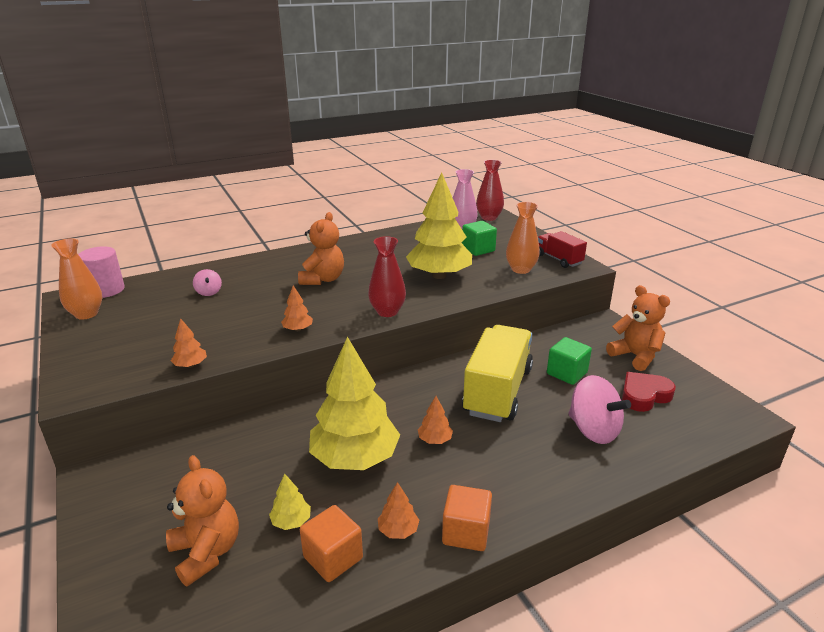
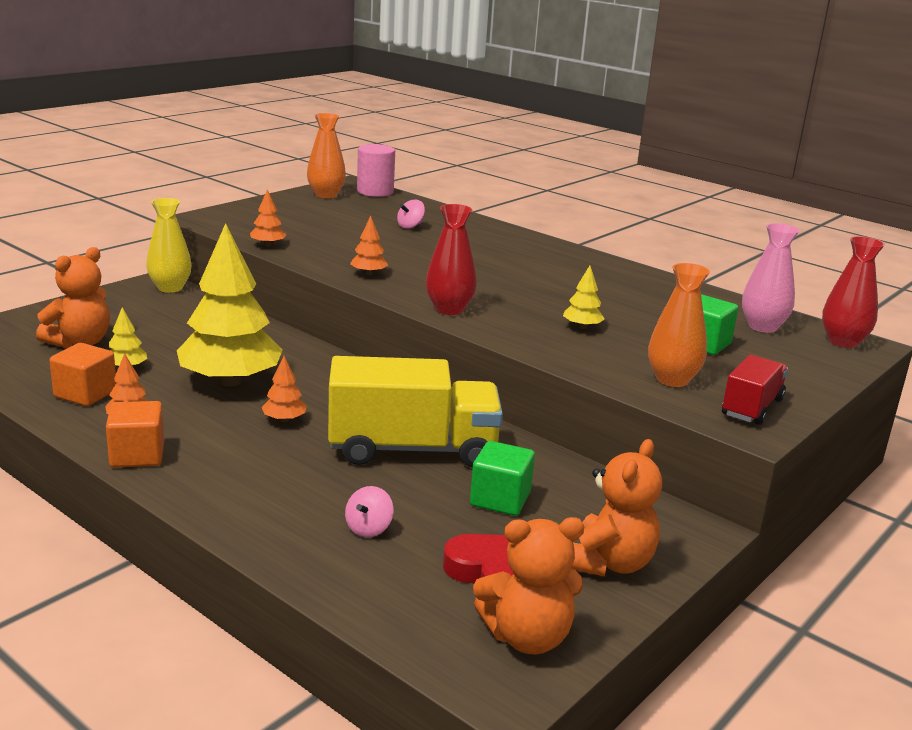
camera: 65 degrees right, 5 degrees down
(117, 467) = (170, 288): none -> yellow vase
(323, 279) = (495, 268): orange teddy bear -> orange teddy bear (527, 637)
(439, 275) = (582, 327): yellow tree -> yellow tree, size x0.41
(593, 430) = (368, 528): pink spinning top -> pink spinning top, size x0.50

